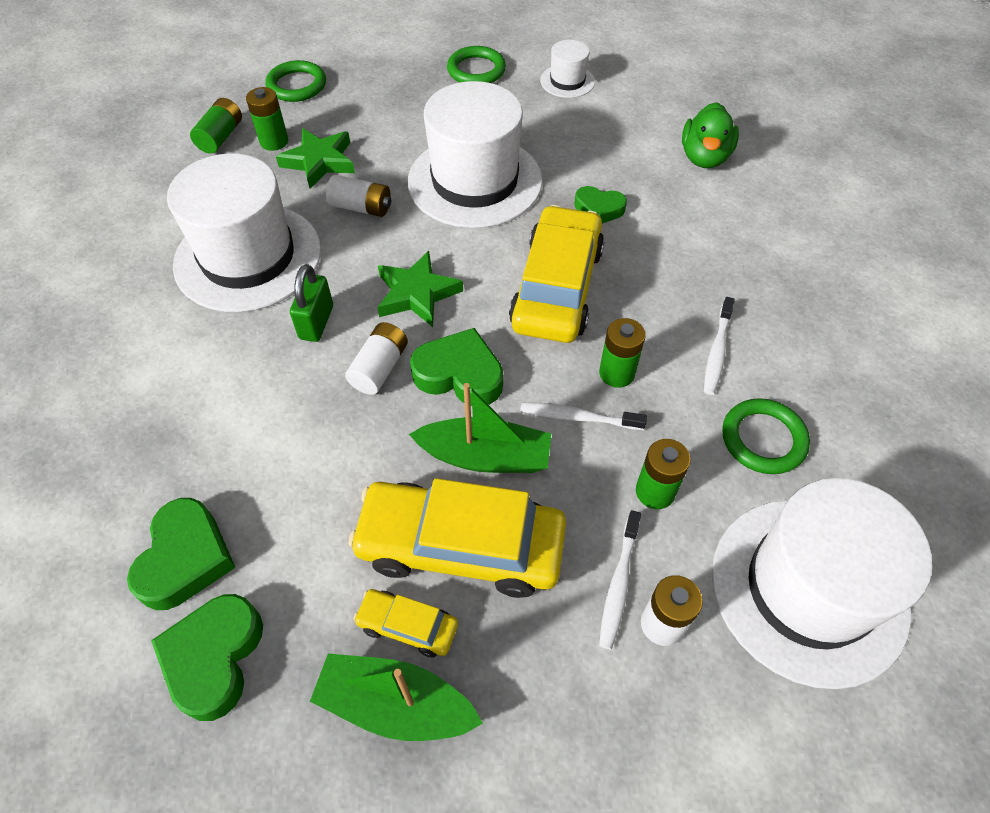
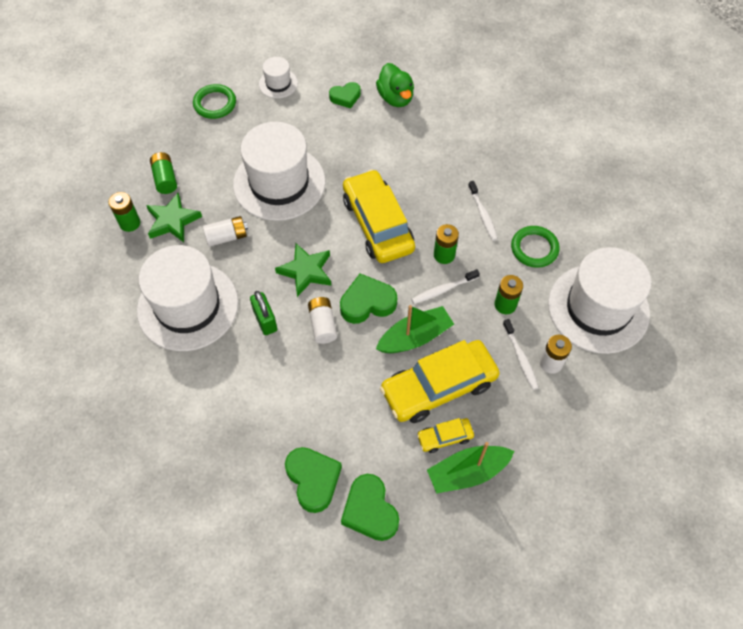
camera: 35 degrees left, 5 degrees up
(221, 137) = (90, 238): green battery -> green battery (165, 179)
(297, 85) = (106, 175): green ring -> none
(598, 209) = (363, 163): green heart -> green heart (345, 97)

